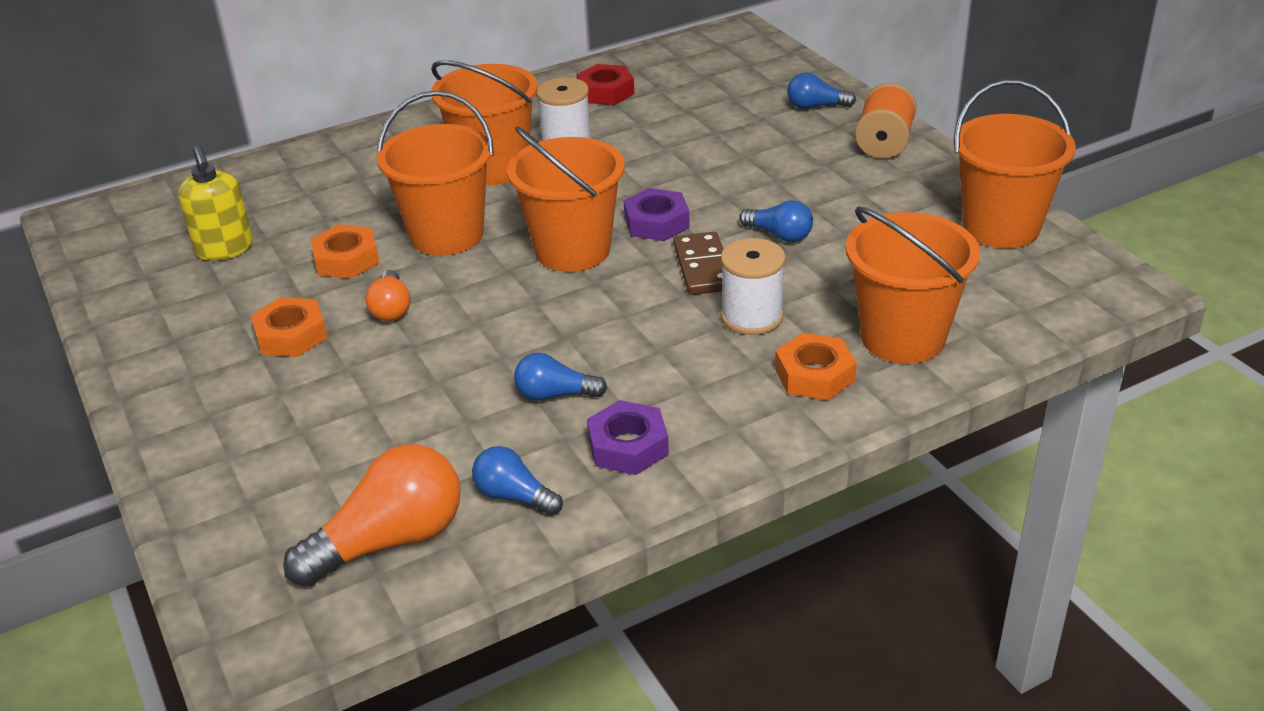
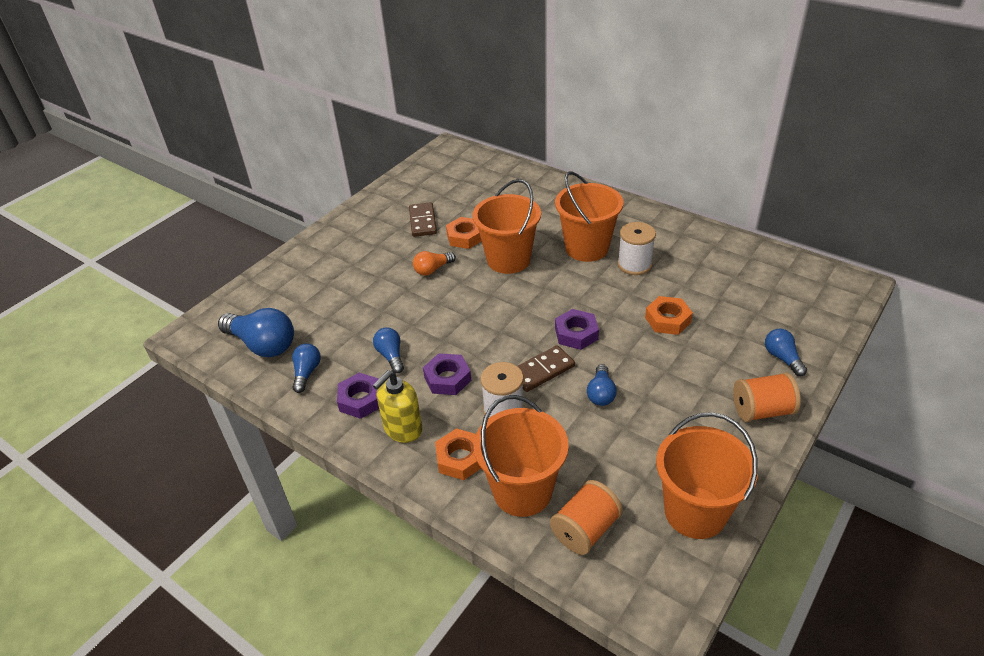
camera: 65 degrees right, 5 degrees up
(225, 249) = (450, 198): yellow soap dispenser -> yellow soap dispenser (403, 429)
(254, 290) = (422, 221): none -> brown domino
(291, 335) = (394, 248): orange nut -> orange nut (667, 320)
(390, 541) = (263, 345): orange light bulb -> blue light bulb
(572, 250) = (524, 311): orange bucket -> none
(606, 92) = (710, 256): red nut -> none
(651, 350) = (447, 378): none -> purple nut
(988, 306) = (585, 530): none -> orange spool

